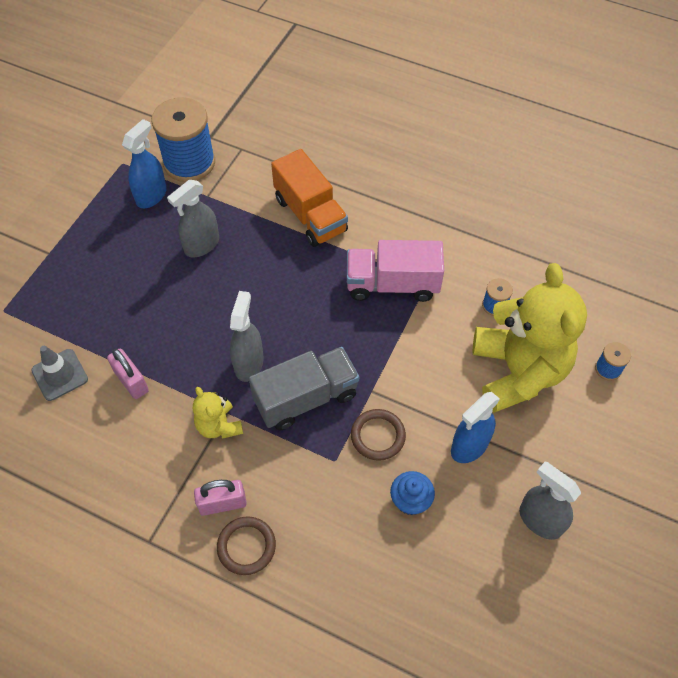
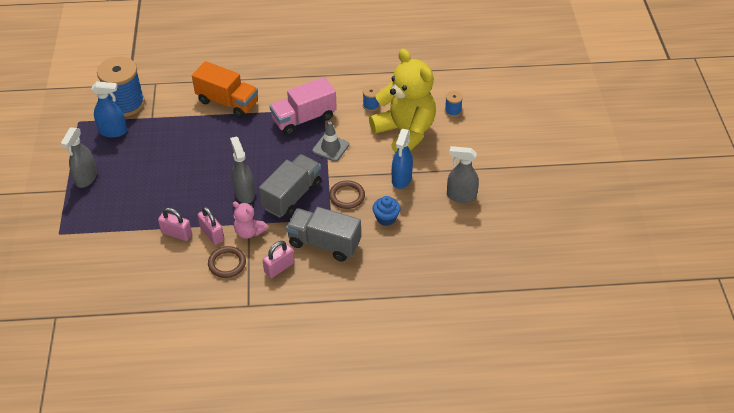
camera: 30 degrees left, 10 degrees down
(60, 375) = (126, 250): grey traffic cone -> grey traffic cone (330, 148)
(151, 195) = (113, 131): blue spray bottle -> blue spray bottle turned 90 degrees clockwise
(172, 405) = (212, 234): none -> pink padlock
(201, 245) = (168, 145): grey spray bottle -> grey spray bottle (86, 178)
(219, 426) = (249, 232): yellow teddy bear -> pink teddy bear
(246, 546) = (308, 281): brown ring -> brown ring (227, 263)
(303, 497) = (324, 243): none -> grey truck

